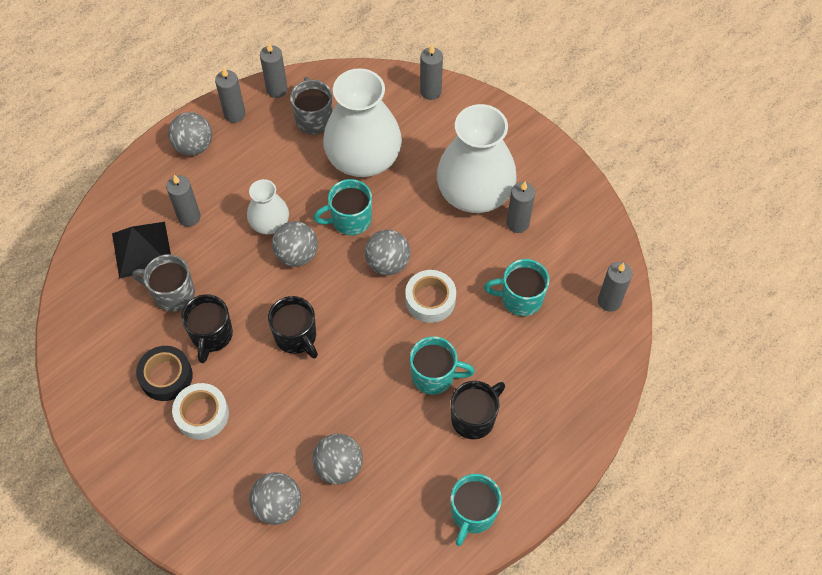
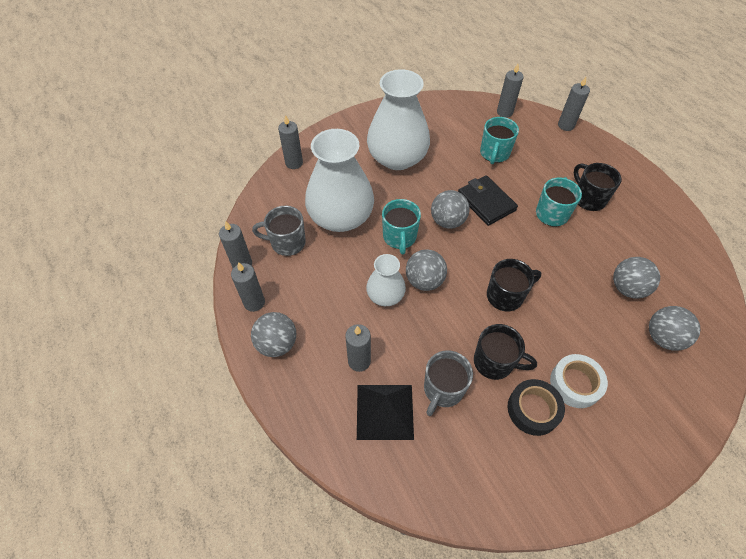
camera: 75 degrees left, 5 degrees down
(430, 300) = (486, 202): white tape -> black wallet
(472, 513) = (663, 215): turquoise mug -> none
(517, 223) = (431, 141): grey candle -> grey candle (566, 125)

